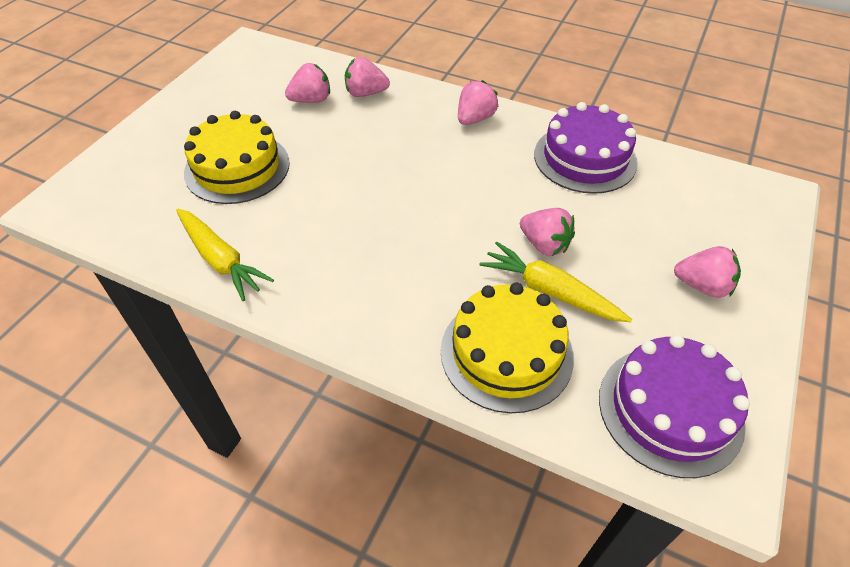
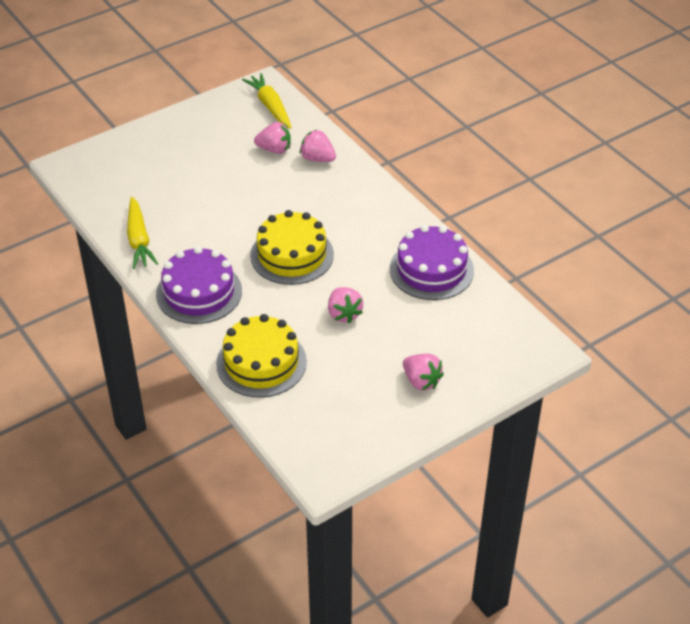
camera: 30 degrees right, 5 degrees down
(237, 167) = (189, 182): yellow cake -> yellow cake (292, 255)
(475, 119) = (379, 209): pink strawberry -> none
(550, 291) = (320, 342): yellow carrot -> yellow carrot (270, 106)
(670, 409) = (327, 431): purple cake -> purple cake (199, 292)

